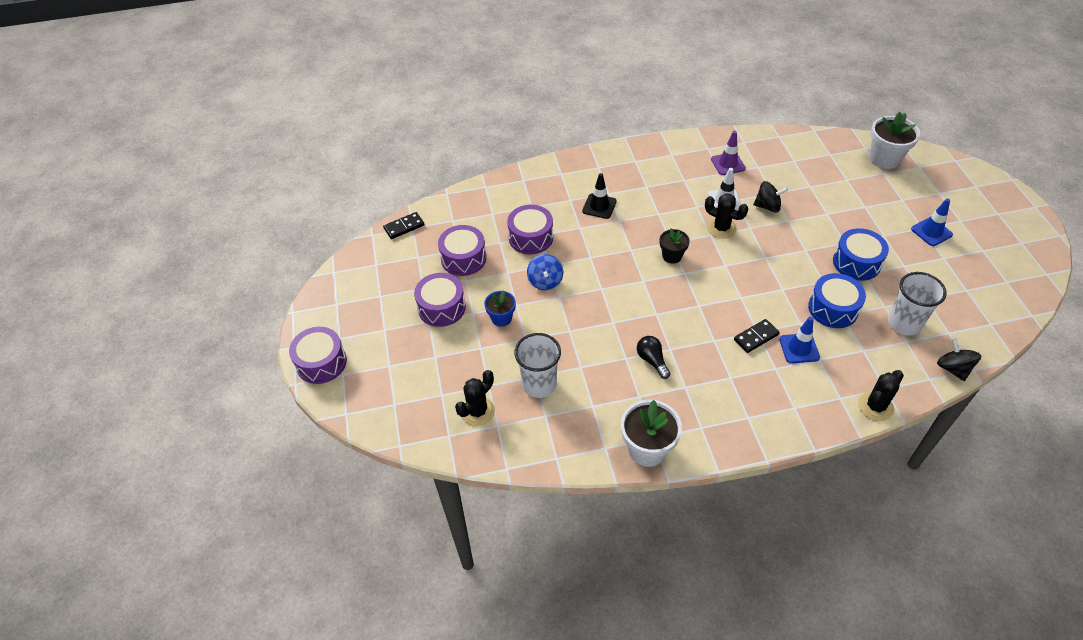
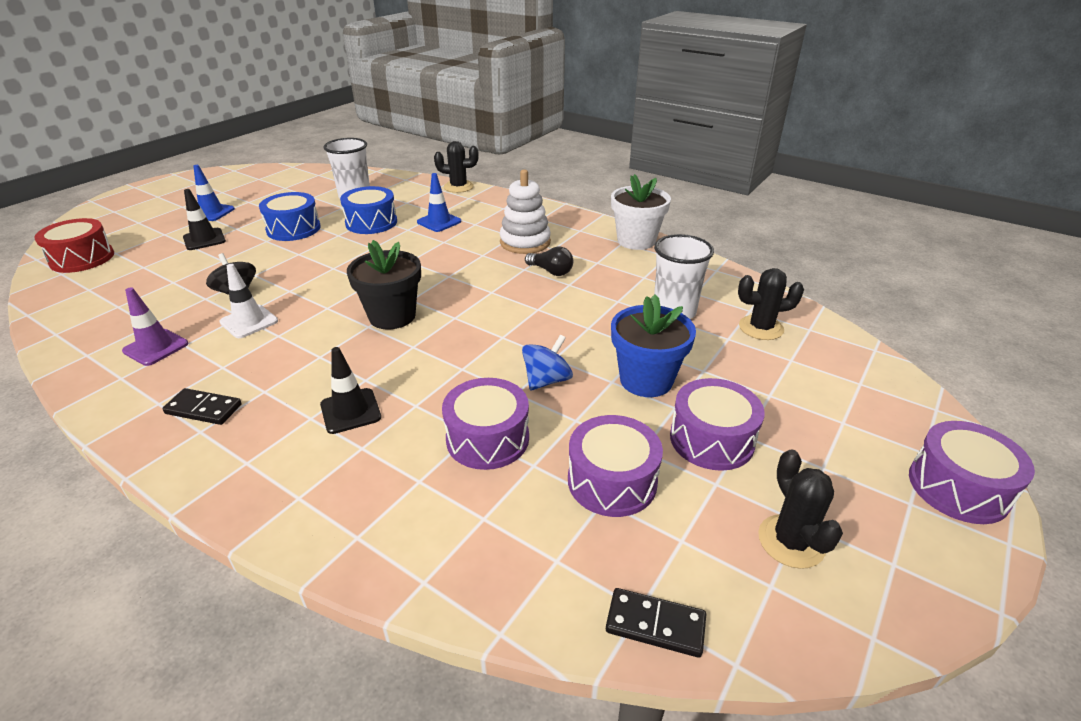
camera: 135 degrees left, 15 degrees down
(501, 318) = (646, 380): blue flower pot -> blue flower pot, size x1.67
(652, 360) = (551, 271): black light bulb -> black light bulb turned 75 degrees counterclockwise
(672, 256) = (392, 316): black flower pot -> black flower pot, size x1.67
(711, 377) = (525, 242): none -> white stacking toy
(721, 228) = (307, 305): black cactus -> black cactus (791, 541)
(756, 337) = (451, 240): black domino -> black domino (203, 409)
(873, 215) = (204, 239): none -> black traffic cone
(884, 159) = (82, 258): white flower pot -> red drum
(953, 368) = (384, 175): black spinning top -> none

